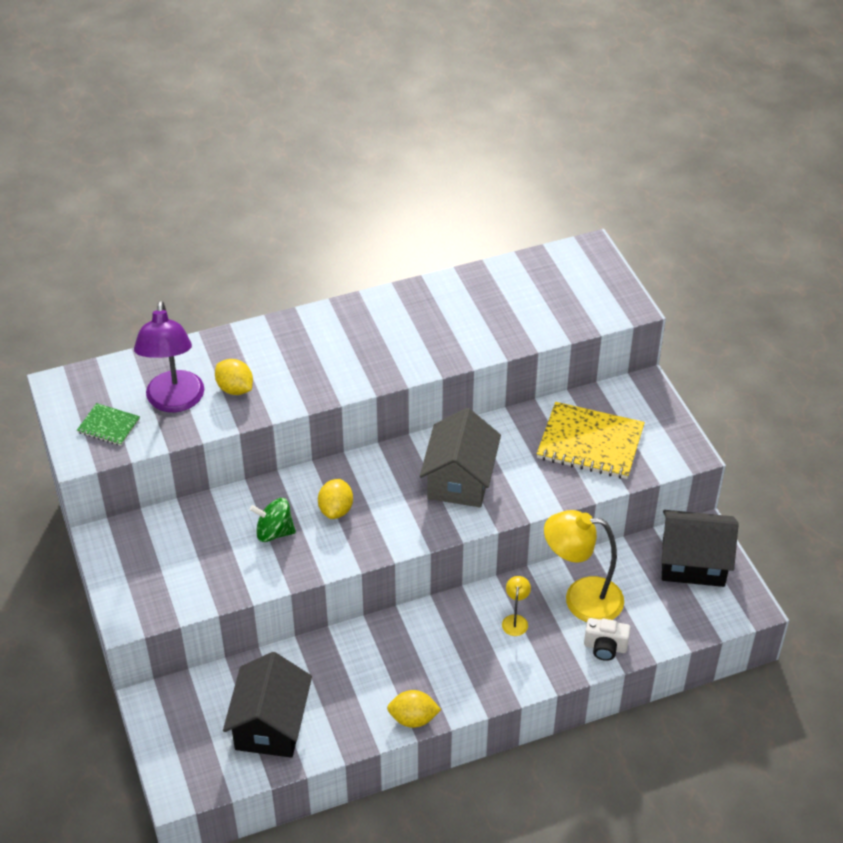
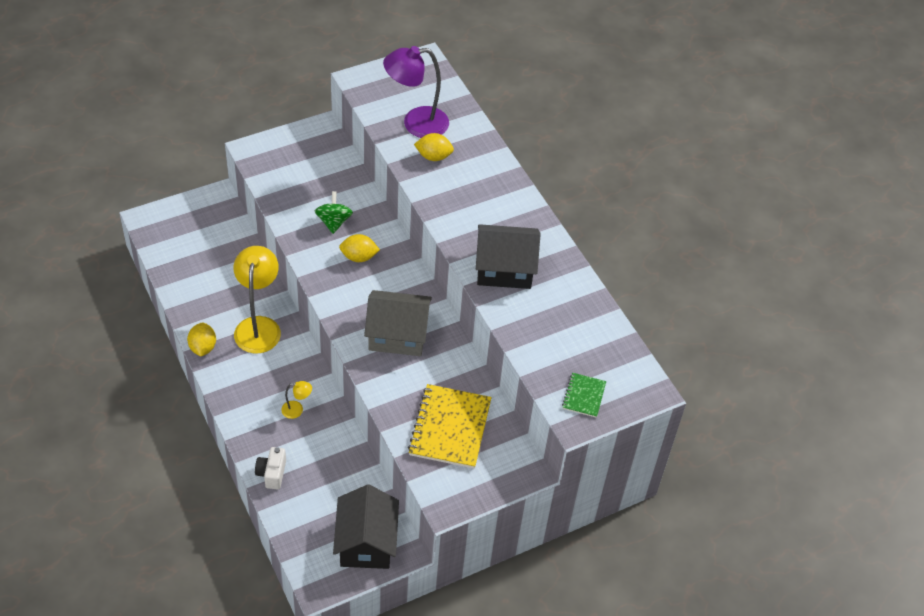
camera: 80 degrees right, 5 degrees up
(109, 426) = (387, 91): green notebook -> green notebook (584, 396)
(235, 389) = (433, 156): yellow lemon -> yellow lemon turned 60 degrees clockwise
(270, 725) = (198, 264): black house -> black house (504, 269)
(581, 599) = (321, 456): yellow lamp -> yellow lamp (258, 326)

